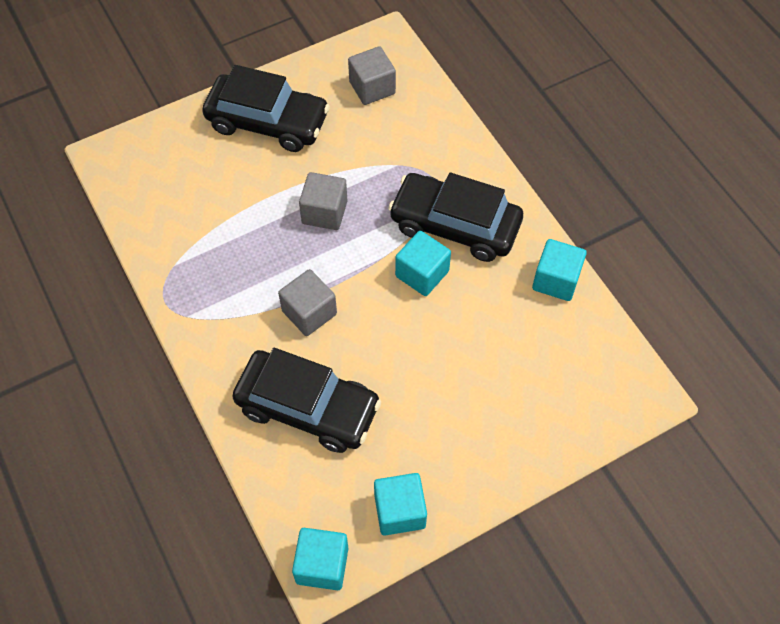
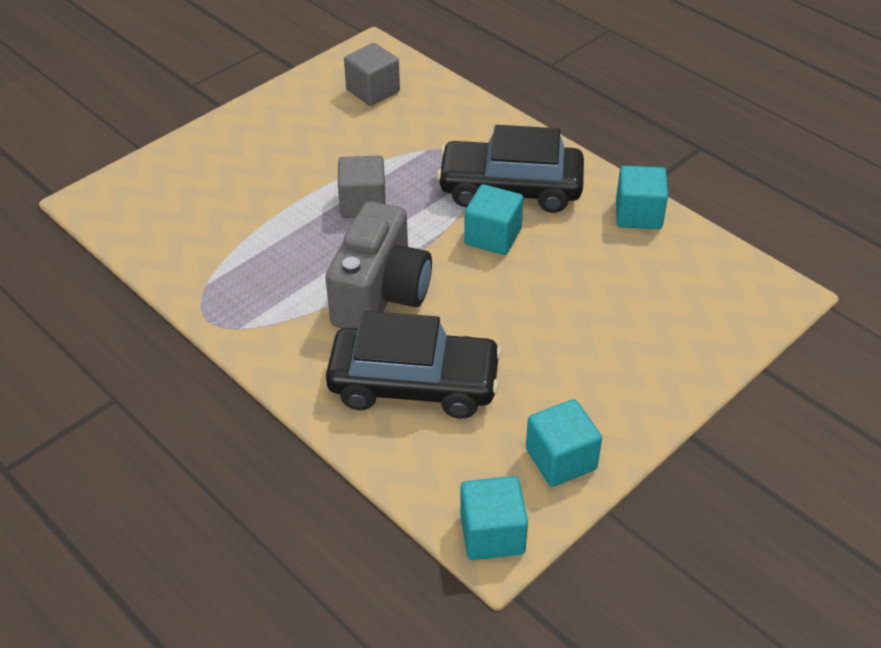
camera: 15 degrees left, 15 degrees down
(268, 122) = (269, 138): black car -> none
(309, 312) = (381, 295): grey cube -> grey camera

